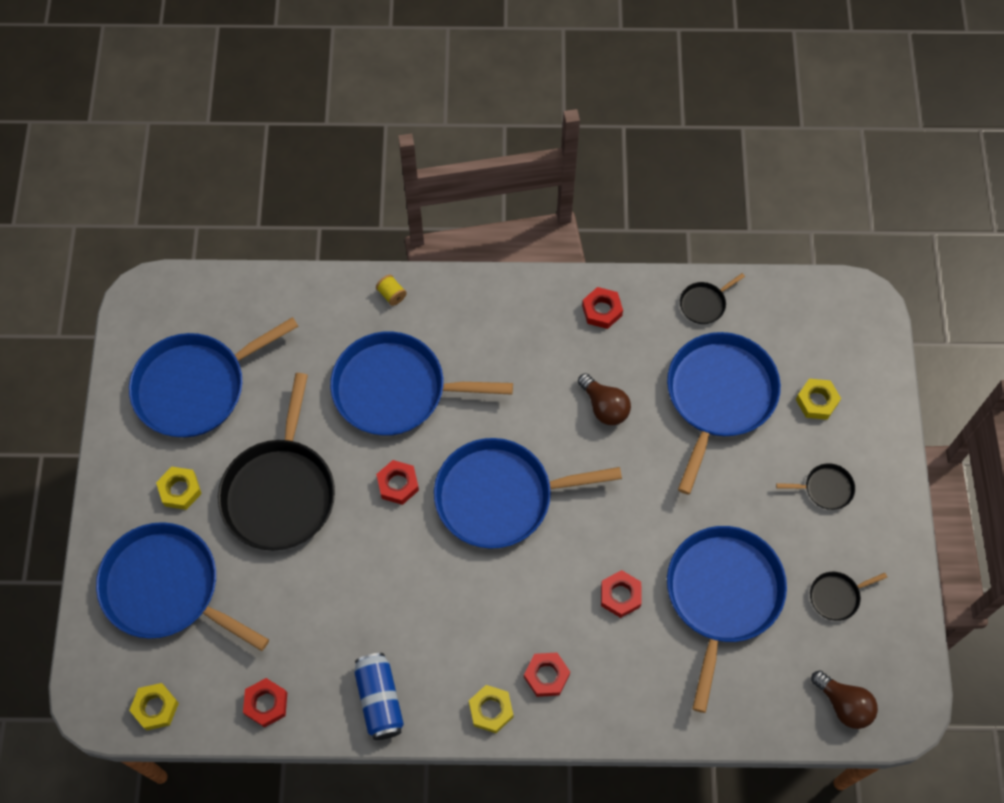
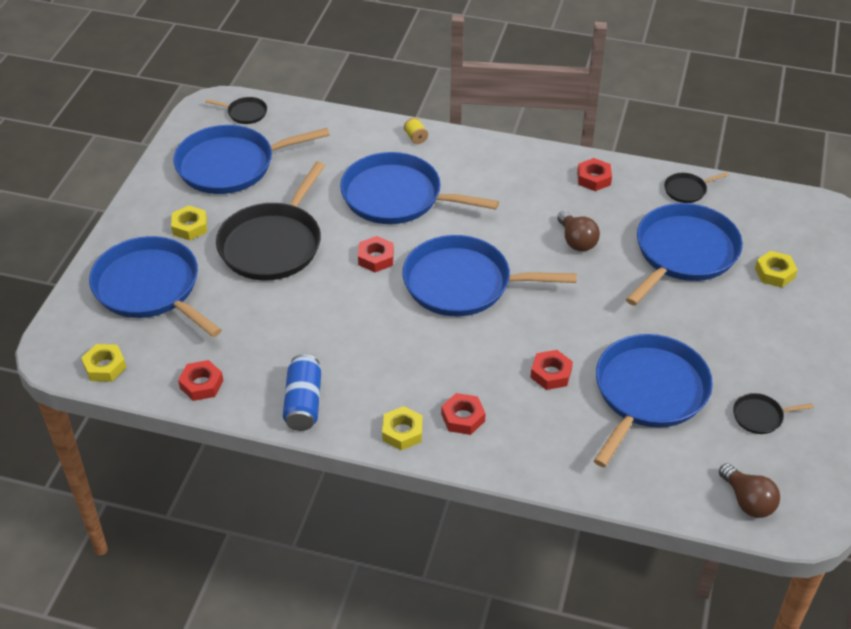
camera: 15 degrees right, 20 degrees down
(825, 488) = (768, 335): black pan -> black pan (245, 113)

